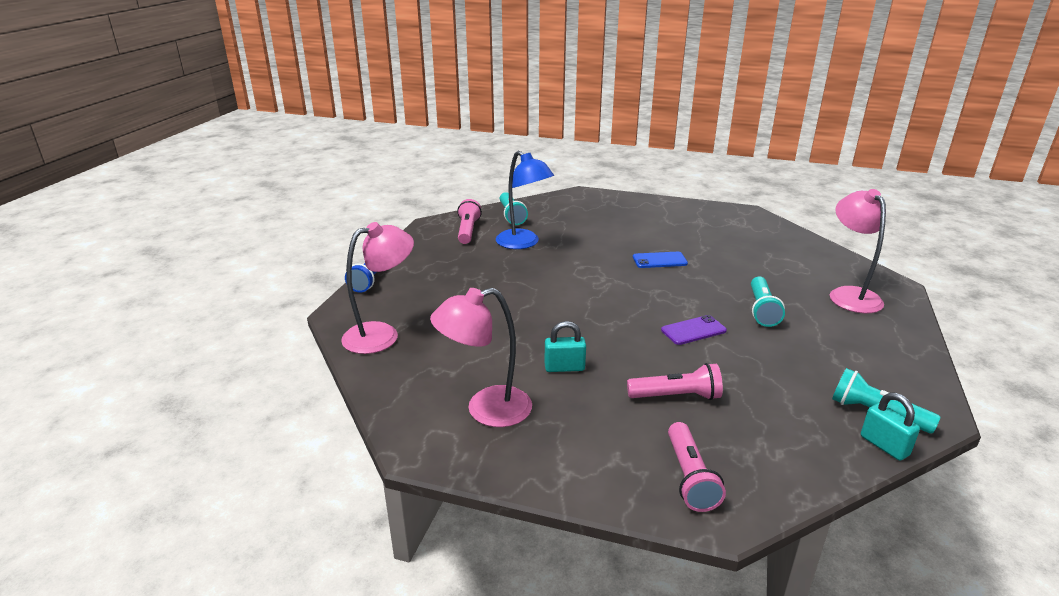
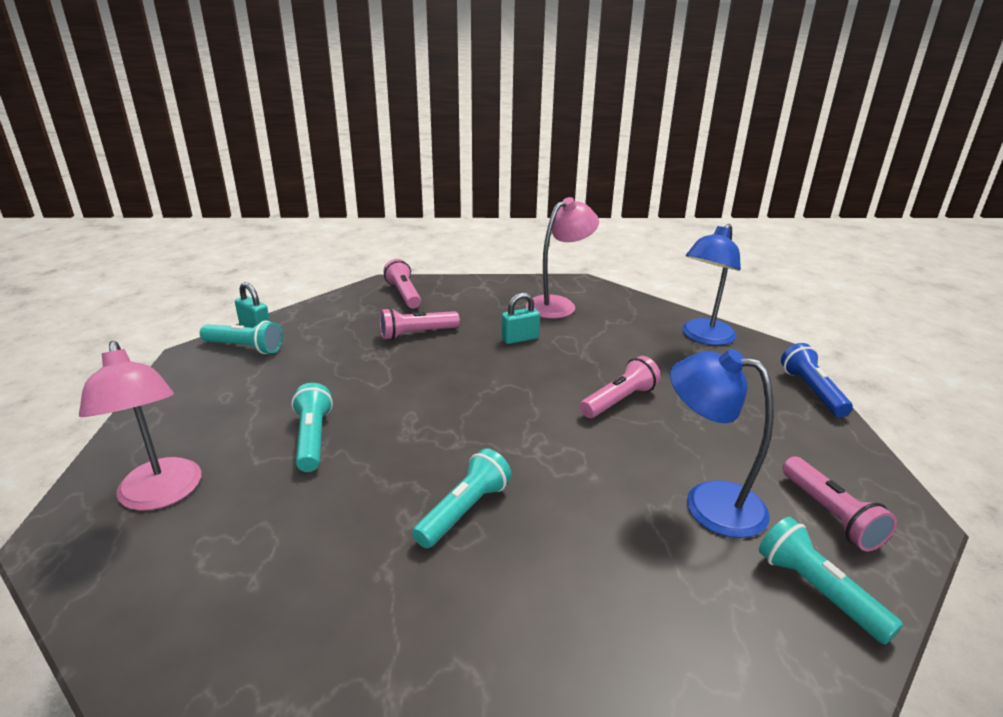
camera: 160 degrees right, 0 degrees up
(382, 334) = (703, 337): pink lamp -> blue lamp
(520, 296) = (619, 400): none -> pink flashlight
(659, 260) = (464, 510): blue phone -> turquoise flashlight
(693, 330) = (403, 394): purple phone -> none

